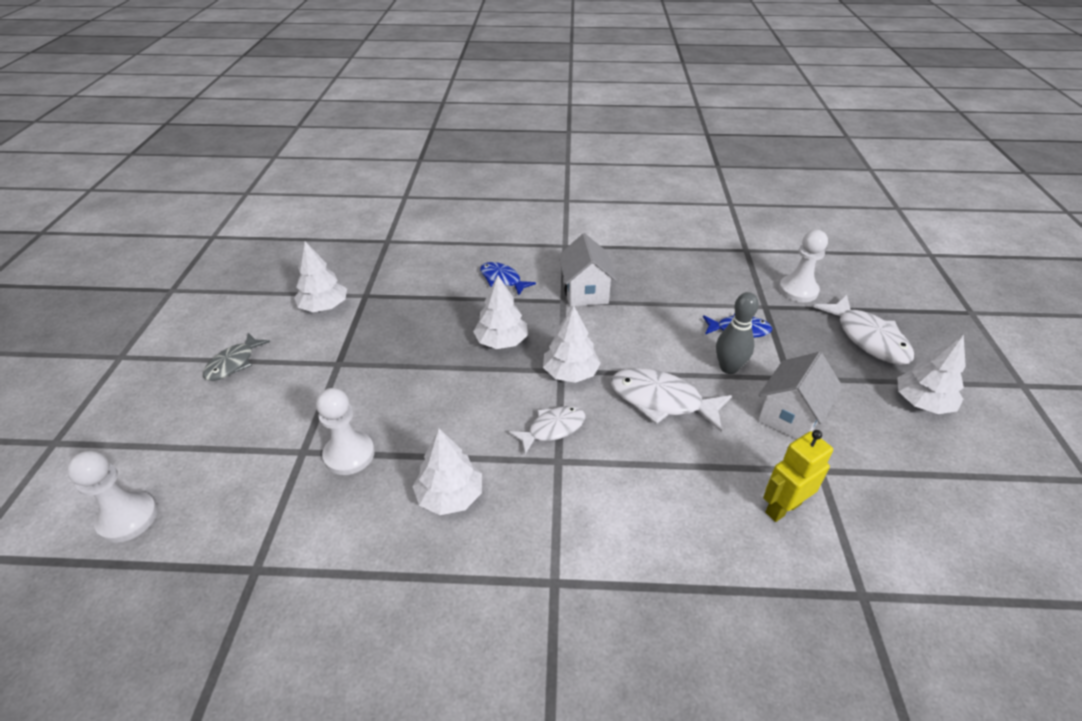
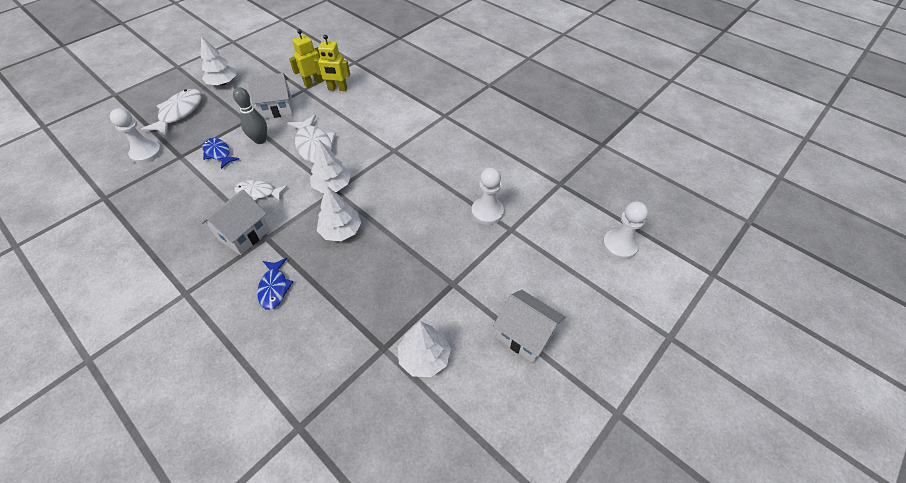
camera: 140 degrees left, 10 degrees up
(234, 363) = (525, 335): grey fish -> white house
(450, 496) = (455, 164): white tree -> none
(552, 429) = (378, 164): white fish -> white fish (258, 193)
(831, 492) = (313, 83): none -> yellow robot

